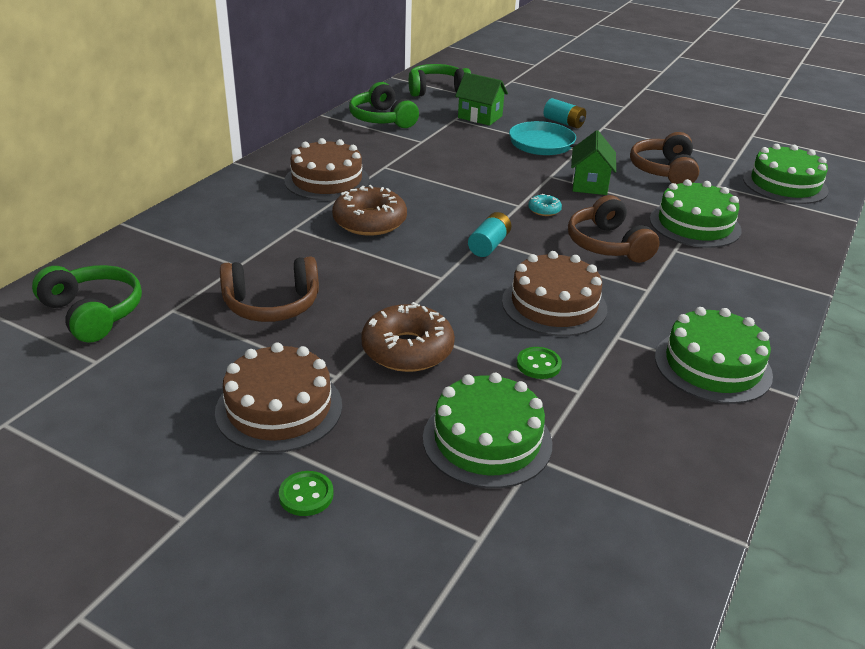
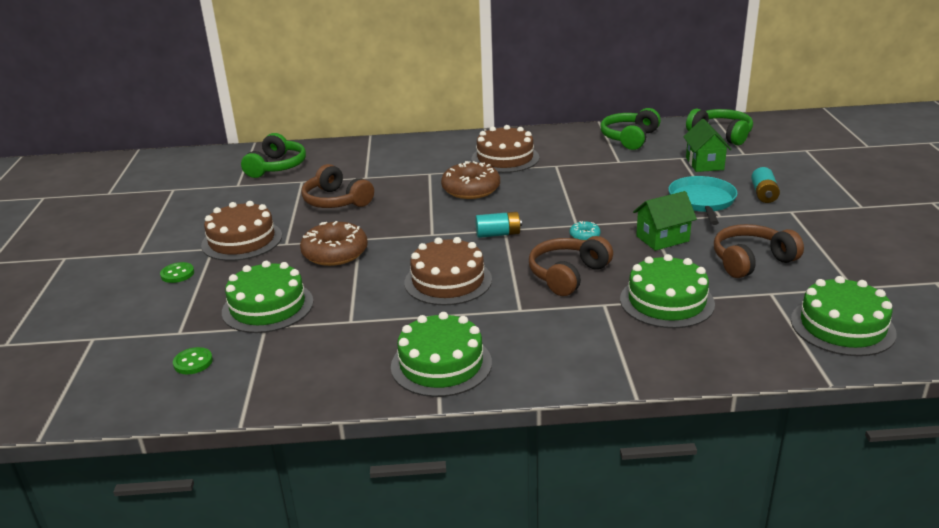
camera: 60 degrees right, 5 degrees down
(538, 364) = (366, 298): green button -> green button (193, 362)

